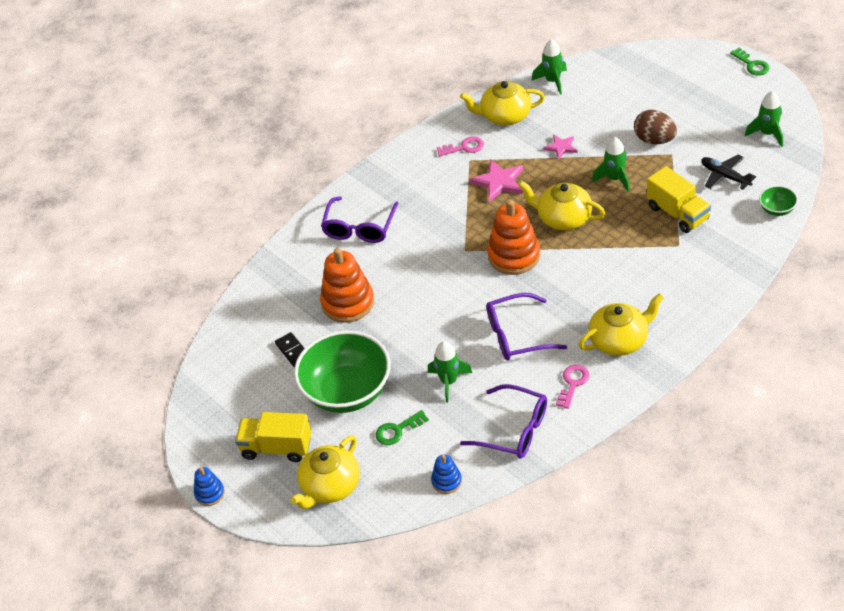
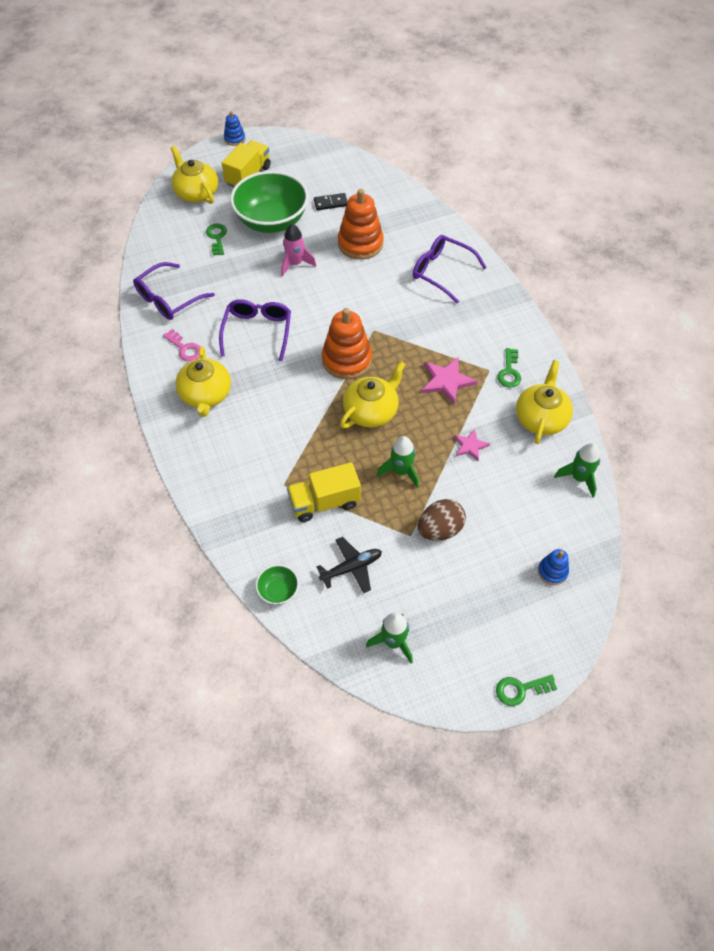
camera: 105 degrees right, 10 degrees up
(405, 344) = (295, 264): none -> pink rocket
(446, 481) = (154, 250): blue stacking toy -> blue stacking toy (552, 571)
(449, 382) = (240, 277): green rocket -> none
(464, 147) = (509, 372): pink key -> green key

